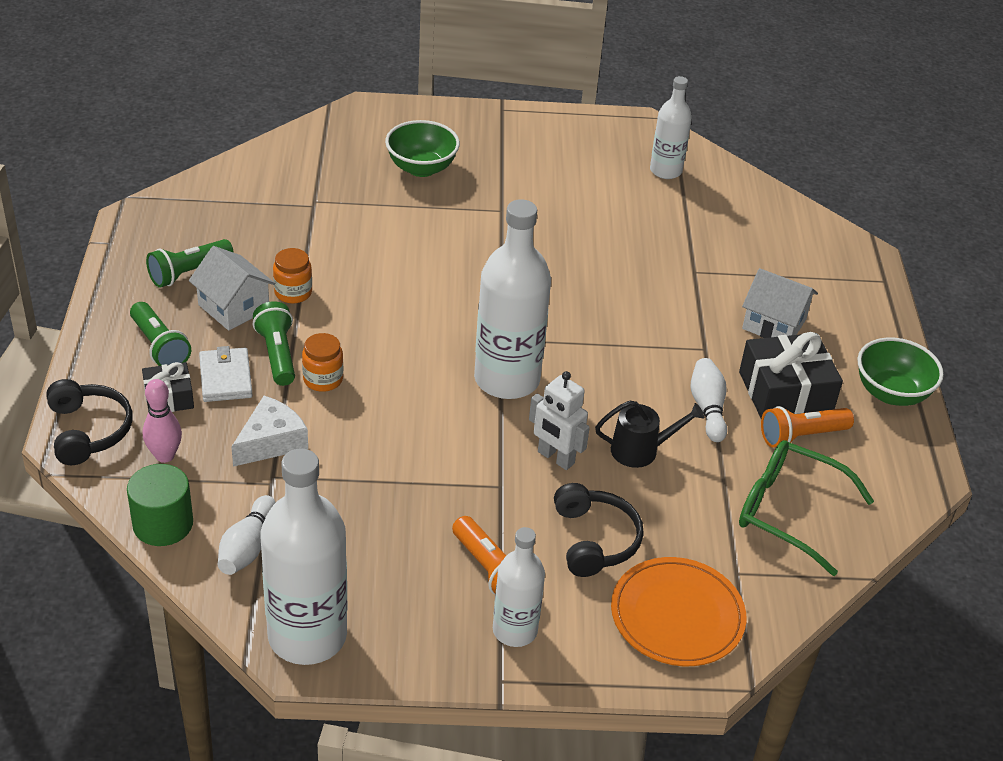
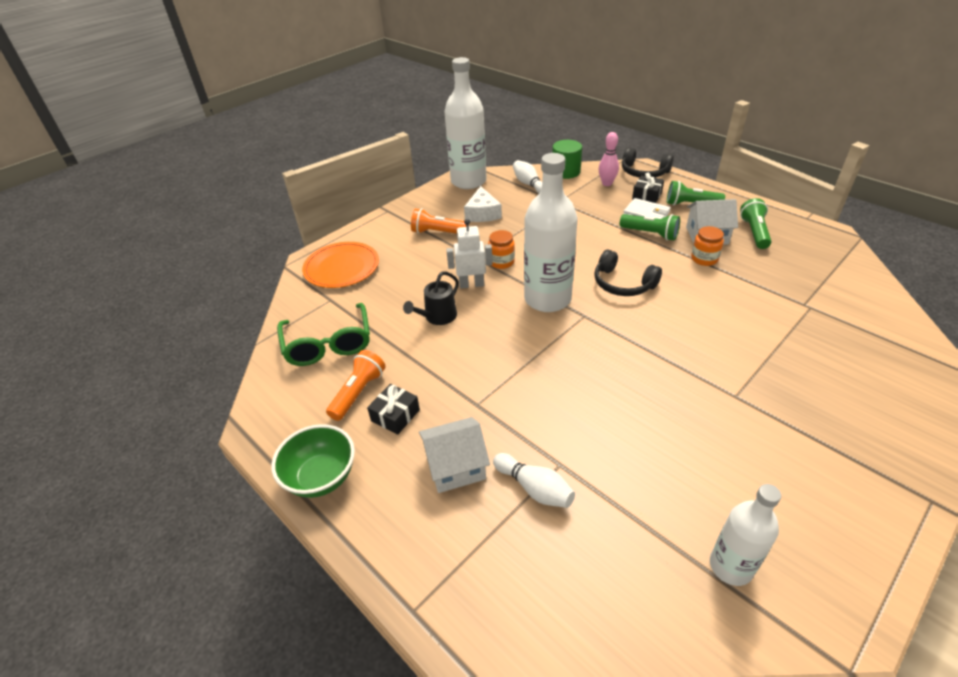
camera: 140 degrees right, 0 degrees up
(271, 441) = (585, 210): white cheese -> white cheese (482, 213)
(323, 379) = (615, 240): orange jar -> orange jar (501, 262)
(421, 168) = (832, 382): green bowl -> none
(515, 630) = (401, 224): white bottle -> none
(594, 540) = (410, 268): black headphones -> black headphones (623, 284)
(707, 408) = (430, 366): white bowling pin -> white bowling pin (534, 488)
(785, 392) = (395, 415): black gift -> black gift, size x0.56
(789, 512) = (328, 344): green glasses -> green glasses turned 90 degrees clockwise

